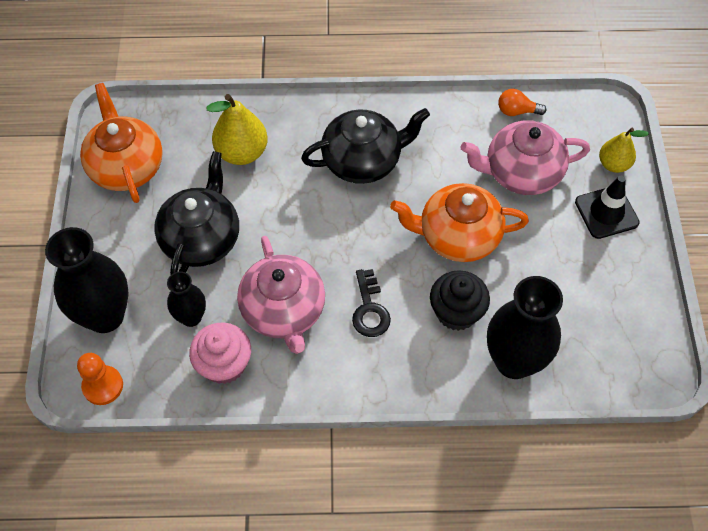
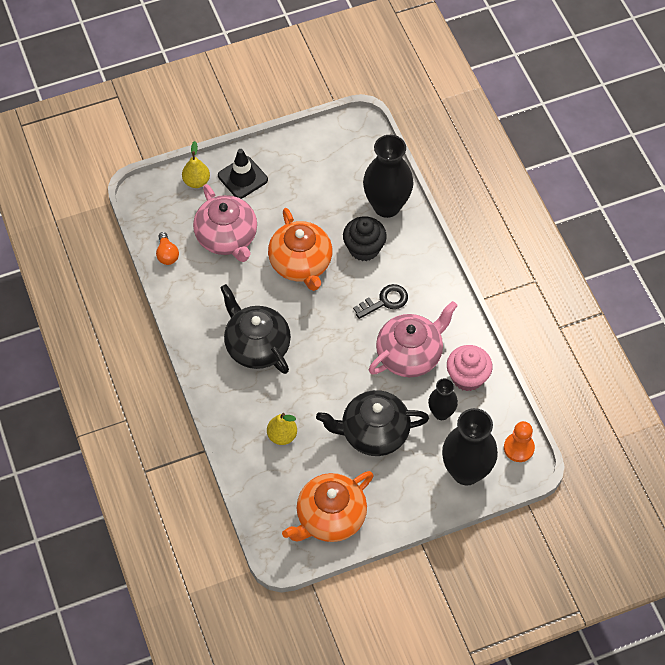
camera: 110 degrees left, 0 degrees up
(242, 152) = (282, 436): yellow pear -> yellow pear, size x0.65

